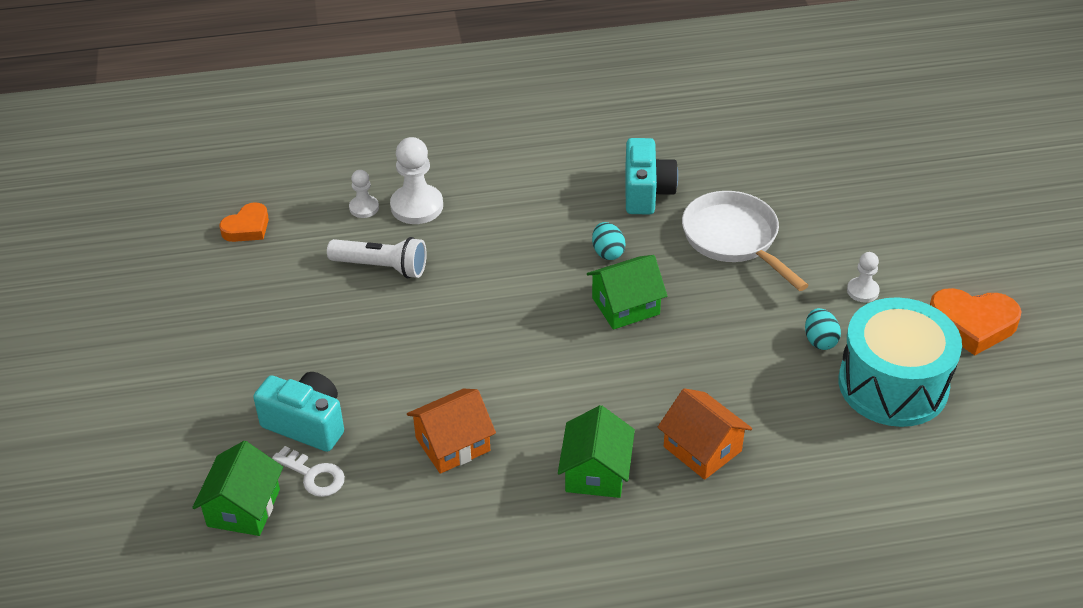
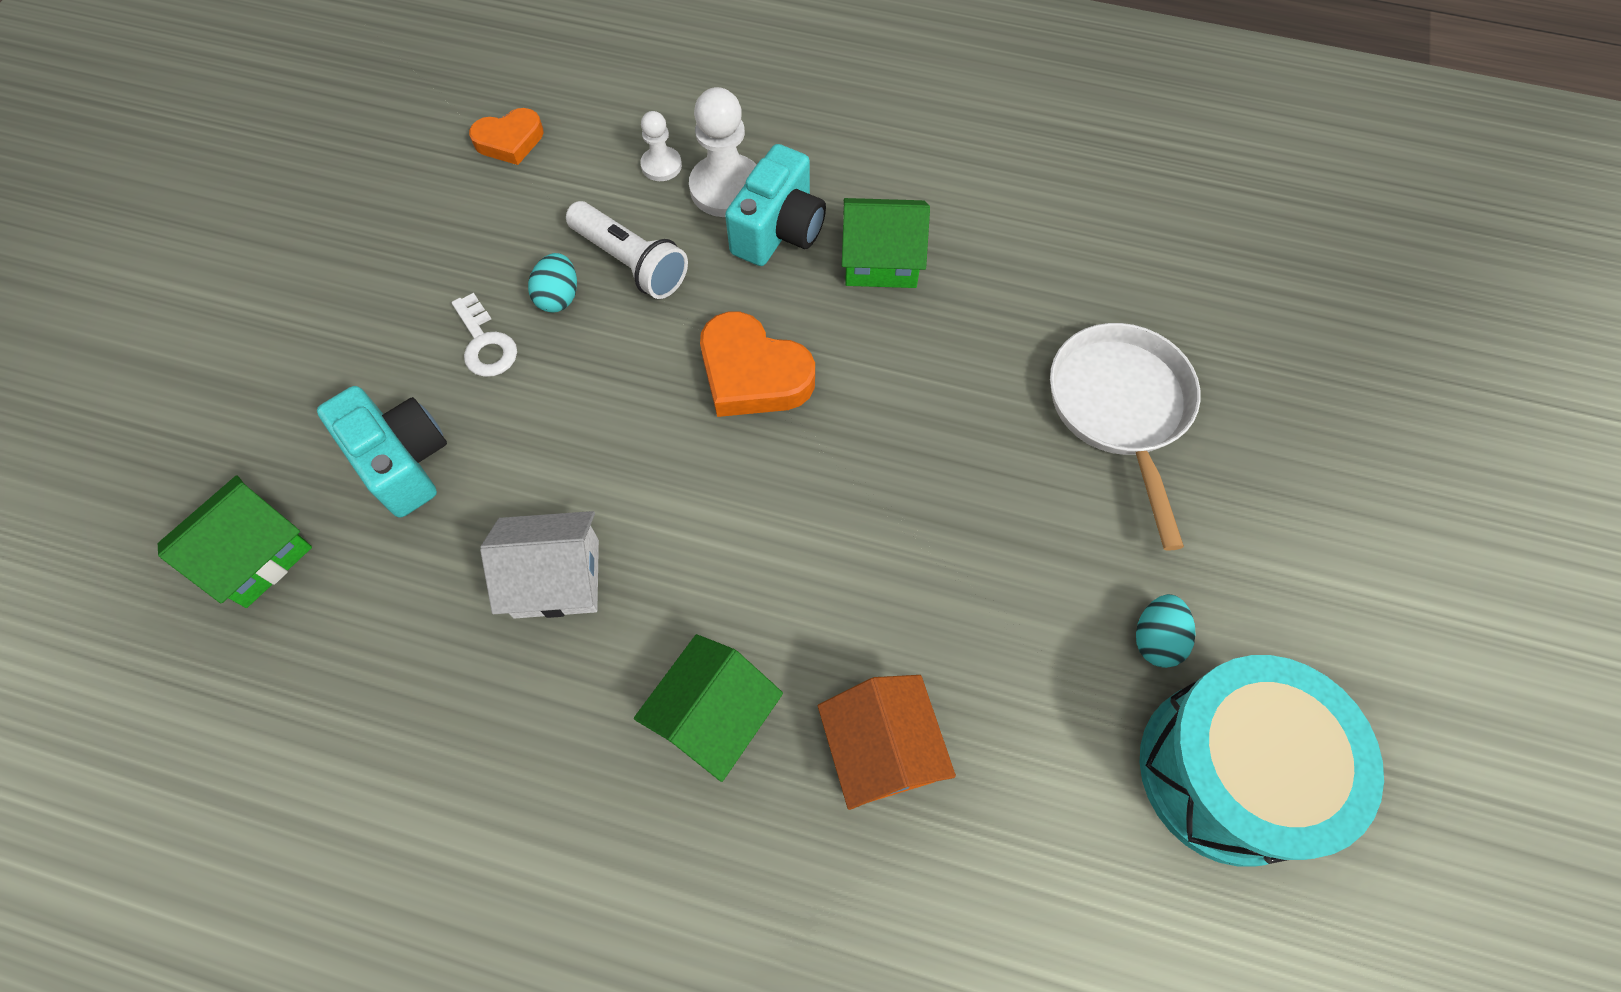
camera: 25 degrees right, 20 degrees up
(313, 475) = (363, 545): white key -> white key (485, 343)
(452, 444) = (556, 578): orange house -> white house
(607, 252) = (931, 358): turquoise egg -> turquoise egg (559, 297)
(625, 306) = (907, 456): green house -> green house (881, 260)
(646, 192) = (1037, 283): turquoise camera -> turquoise camera (779, 230)
(862, 291) = (1268, 579): white pawn -> none
(972, 324) = (1415, 717): orange heart -> orange heart (753, 374)

